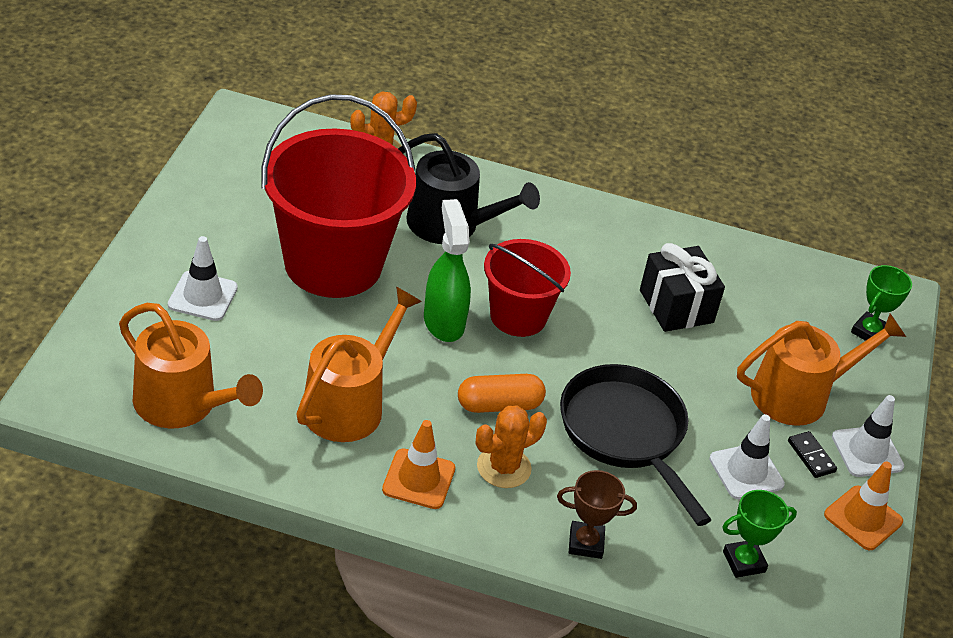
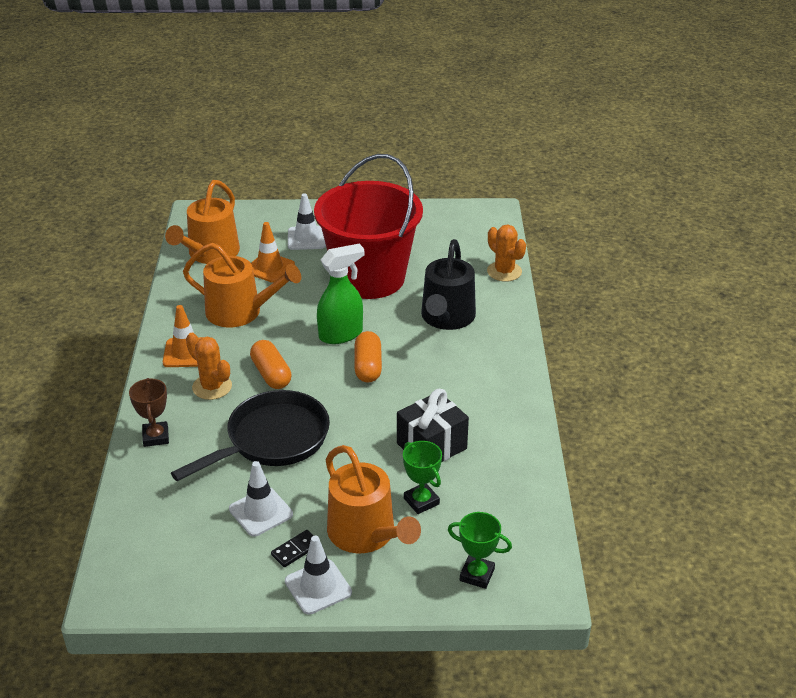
camera: 80 degrees right, 5 degrees down
(518, 316) = (368, 366): red bucket -> orange capsule
(744, 562) = (165, 522): green trophy -> green trophy (421, 501)
(863, 518) = (237, 591): orange traffic cone -> orange traffic cone (269, 268)

